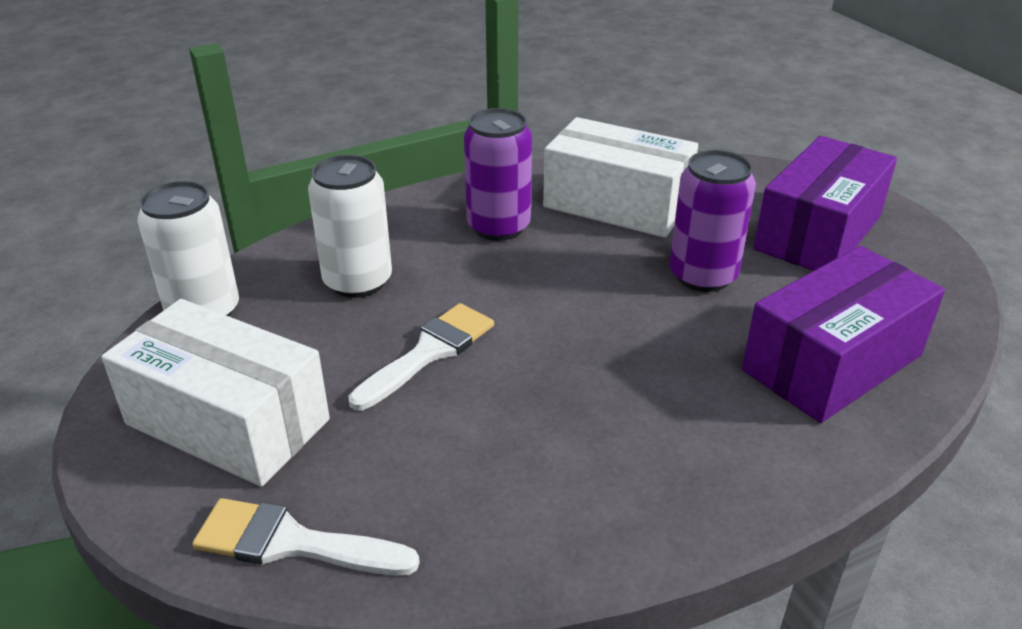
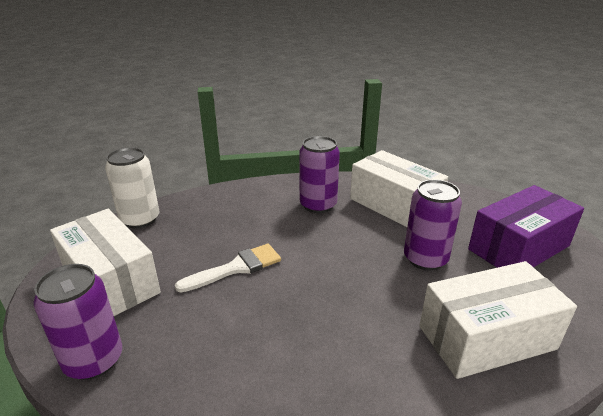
camera: 20 degrees right, 5 degrees down
(292, 543) = (94, 360): white brush -> purple can
(357, 281) = (224, 219): white can -> none
(832, 363) = (486, 337): purple box -> white box

